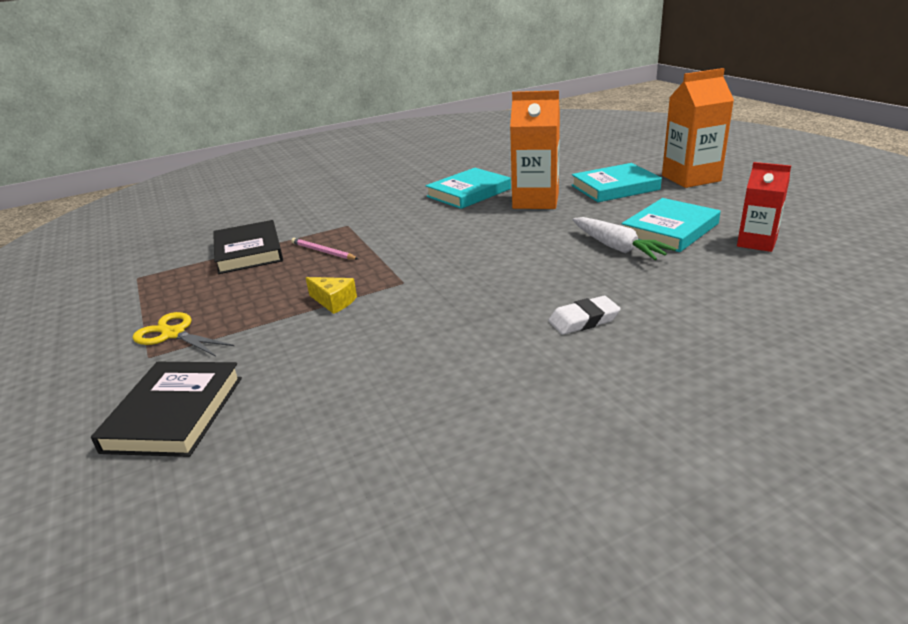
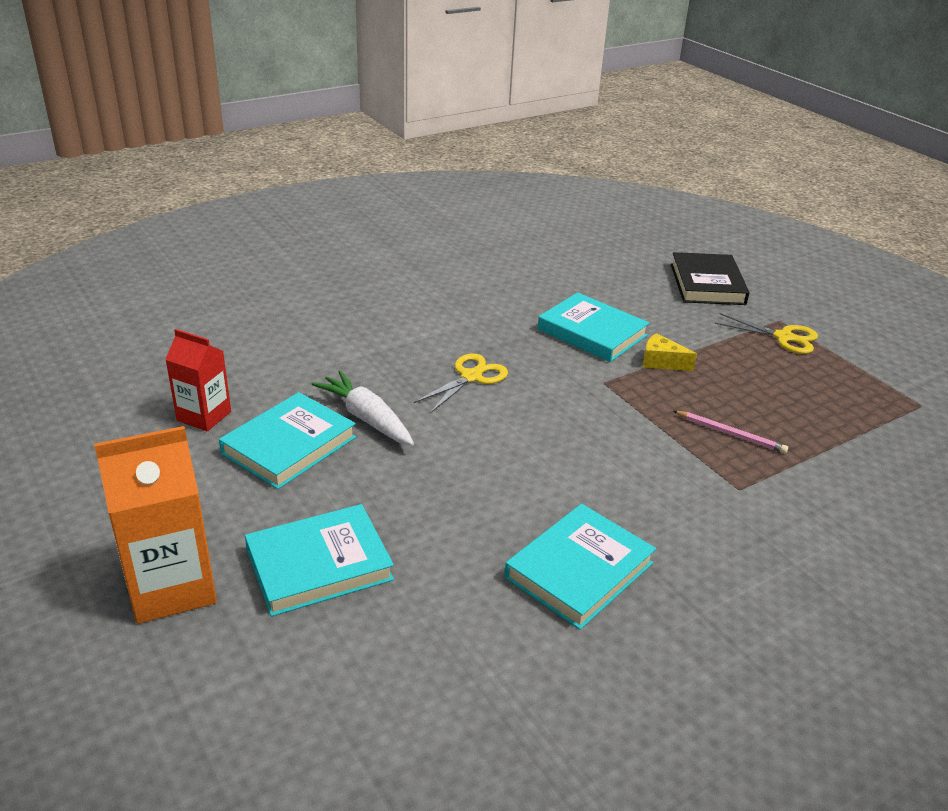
camera: 170 degrees right, 5 degrees up
(248, 252) = (831, 440): black book -> none
(388, 330) = (592, 332): none -> turquoise book
(529, 281) = (471, 377): none -> yellow scissors
(535, 201) = (460, 532): orange carton -> none
(583, 320) = (425, 334): white eraser -> none

